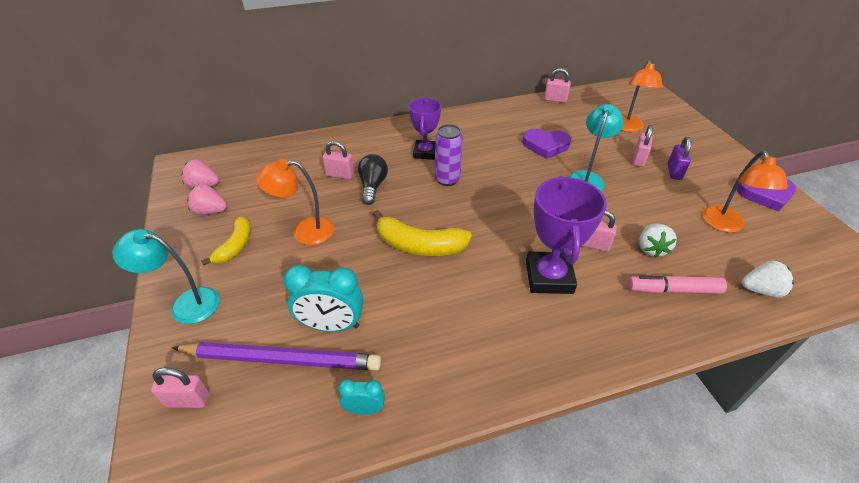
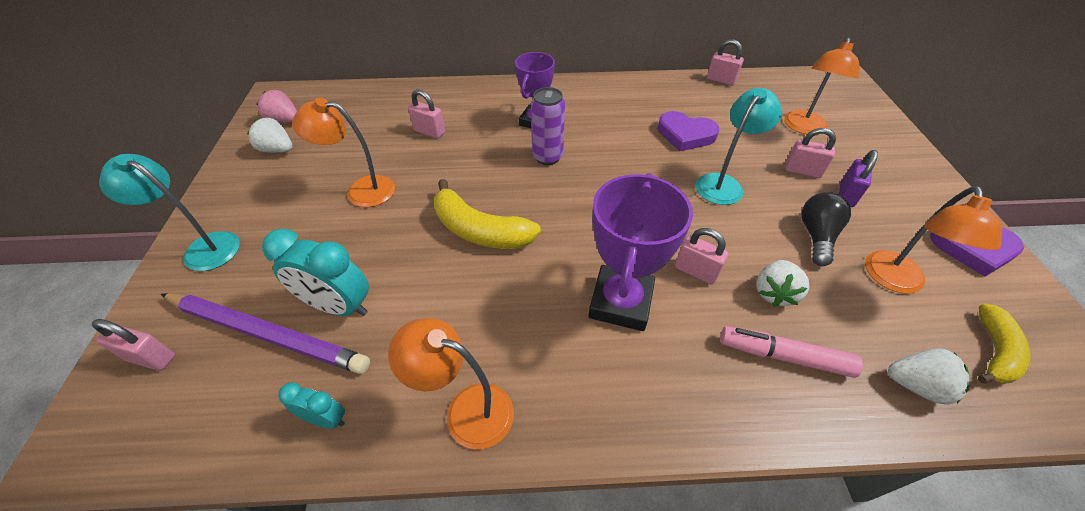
camera: 15 degrees right, 5 degrees up
(210, 211) = (277, 150): pink strawberry -> white strawberry
(235, 246) = (283, 193): yellow banana -> yellow banana (994, 351)
(372, 186) = (459, 151): black light bulb -> black light bulb (816, 236)
(470, 376) = (466, 410): none -> orange lamp
(638, 159) = (802, 171): pink padlock -> pink padlock turned 75 degrees clockwise

